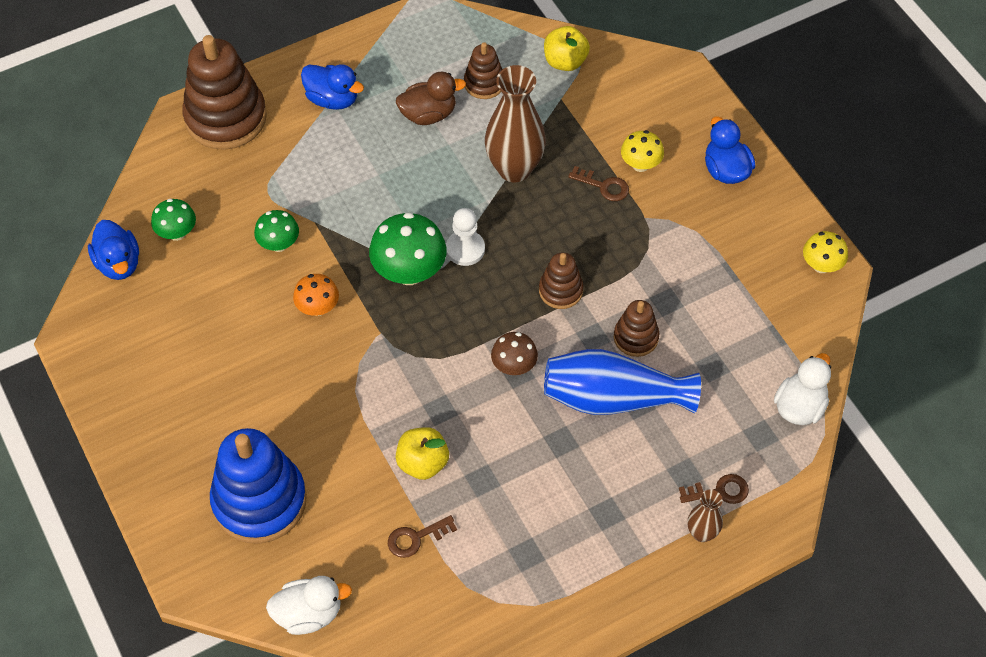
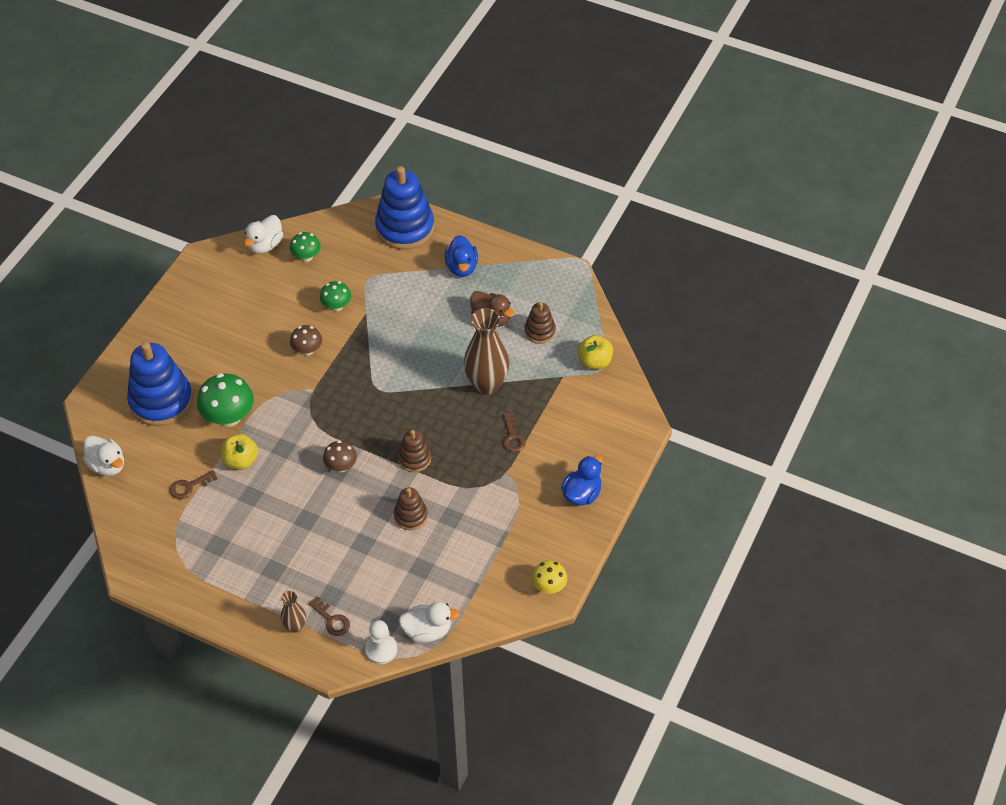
camera: 55 degrees right, 5 degrees down
(118, 263) = (265, 245): blue duck -> white duck
(226, 117) = (405, 228): brown stacking toy -> blue stacking toy
(318, 308) = (307, 350): orange mushroom -> brown mushroom
(409, 272) = (367, 377): green mushroom -> green mushroom (229, 417)
(416, 538) = (189, 486): brown key -> brown key turned 60 degrees counterclockwise
(465, 249) = (406, 394): white pawn -> white pawn (381, 649)
(613, 398) = (357, 529): blue vase -> none
(640, 164) = (546, 446): yellow mushroom -> none

